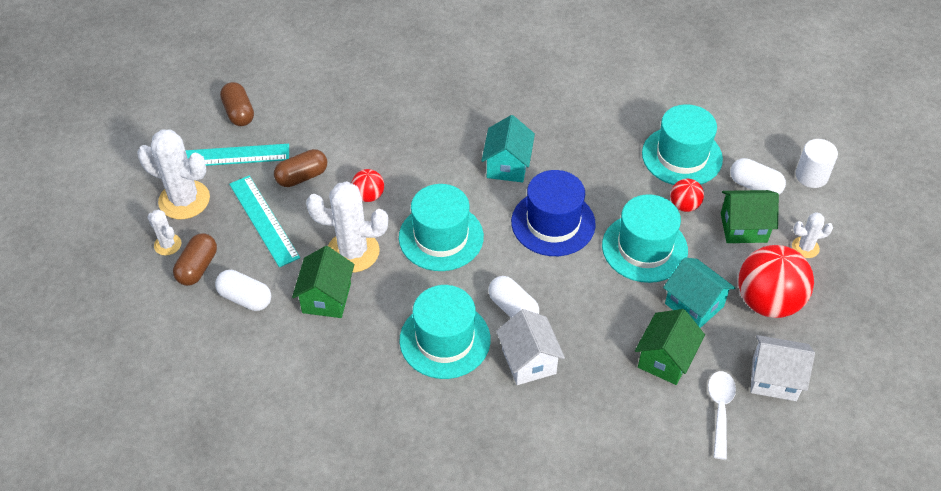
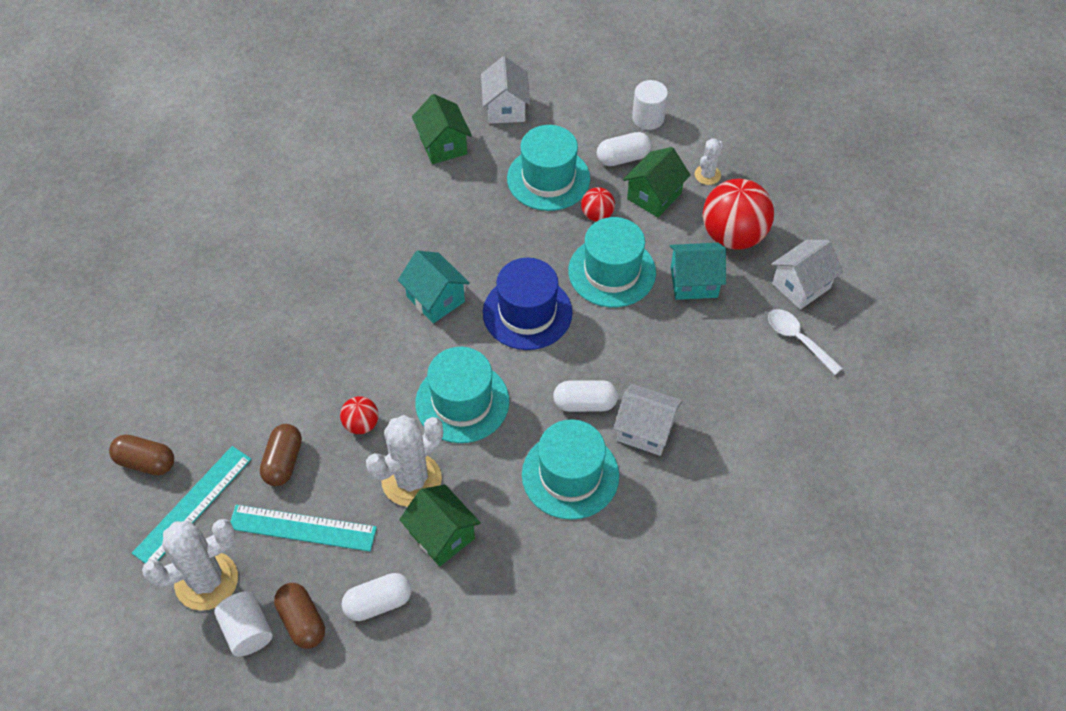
camera: 50 degrees left, 5 degrees up
(167, 245) = (247, 631): white cactus -> white cylinder
(665, 359) = (725, 339): green house -> green house (443, 145)
(713, 91) = (505, 108): none -> white house

